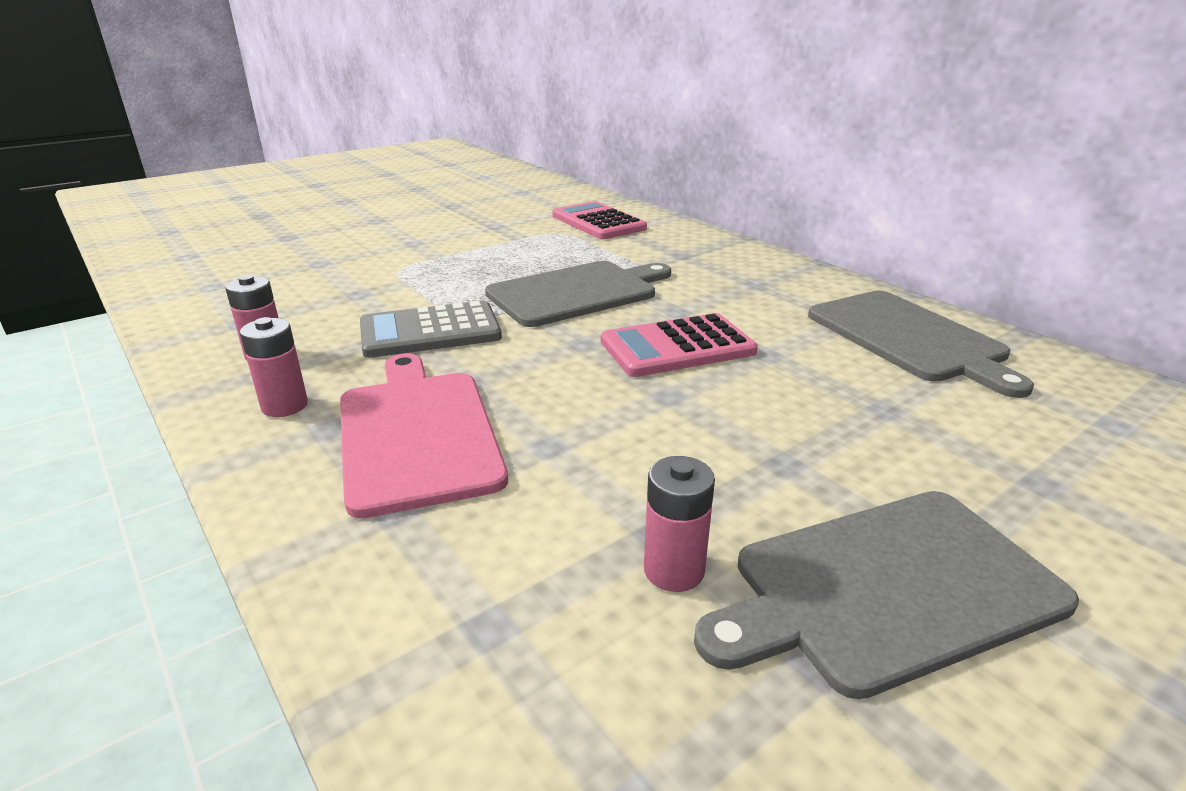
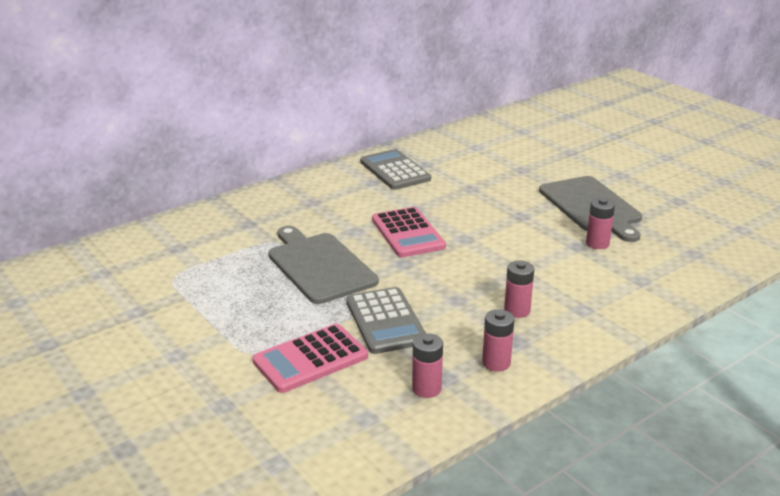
camera: 90 degrees left, 0 degrees up
(417, 433) = (517, 310): pink cutting board -> pink battery
(598, 222) = (150, 257): pink calculator -> pink calculator (310, 359)
(909, 338) = (395, 171): grey cutting board -> grey calculator

